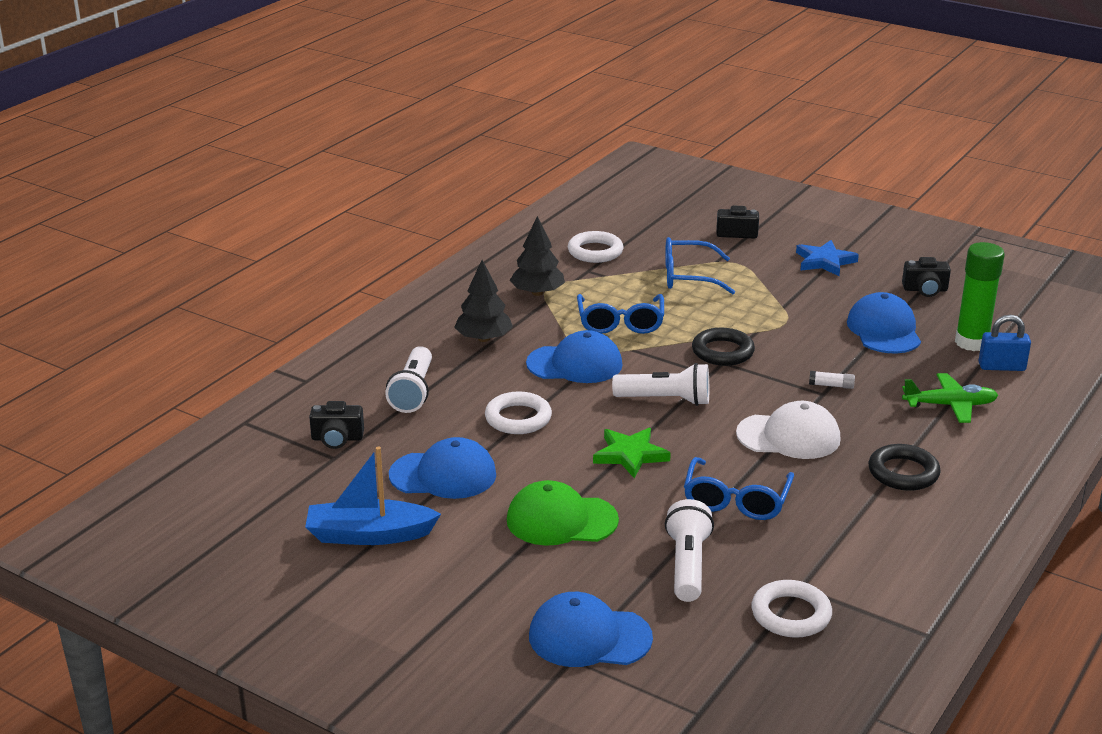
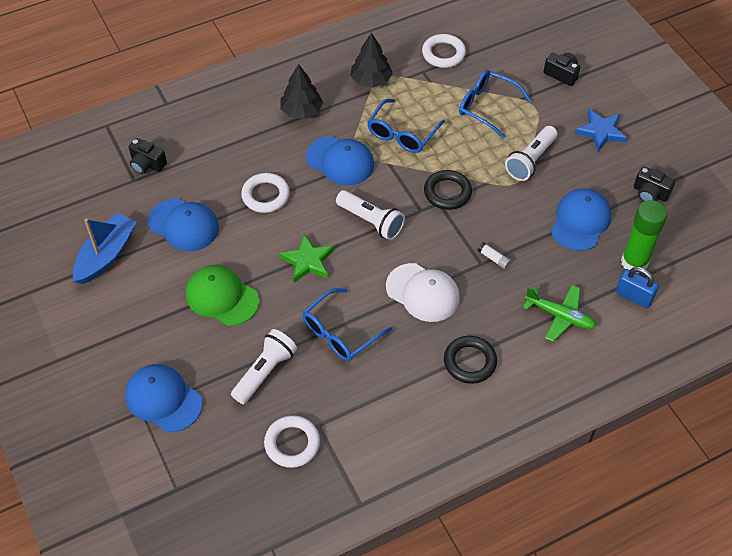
camera: 30 degrees right, 25 degrees up
(369, 535) = (106, 255): blue boat -> blue boat turned 90 degrees clockwise
(413, 392) = (221, 142): white flashlight -> white flashlight (530, 160)

